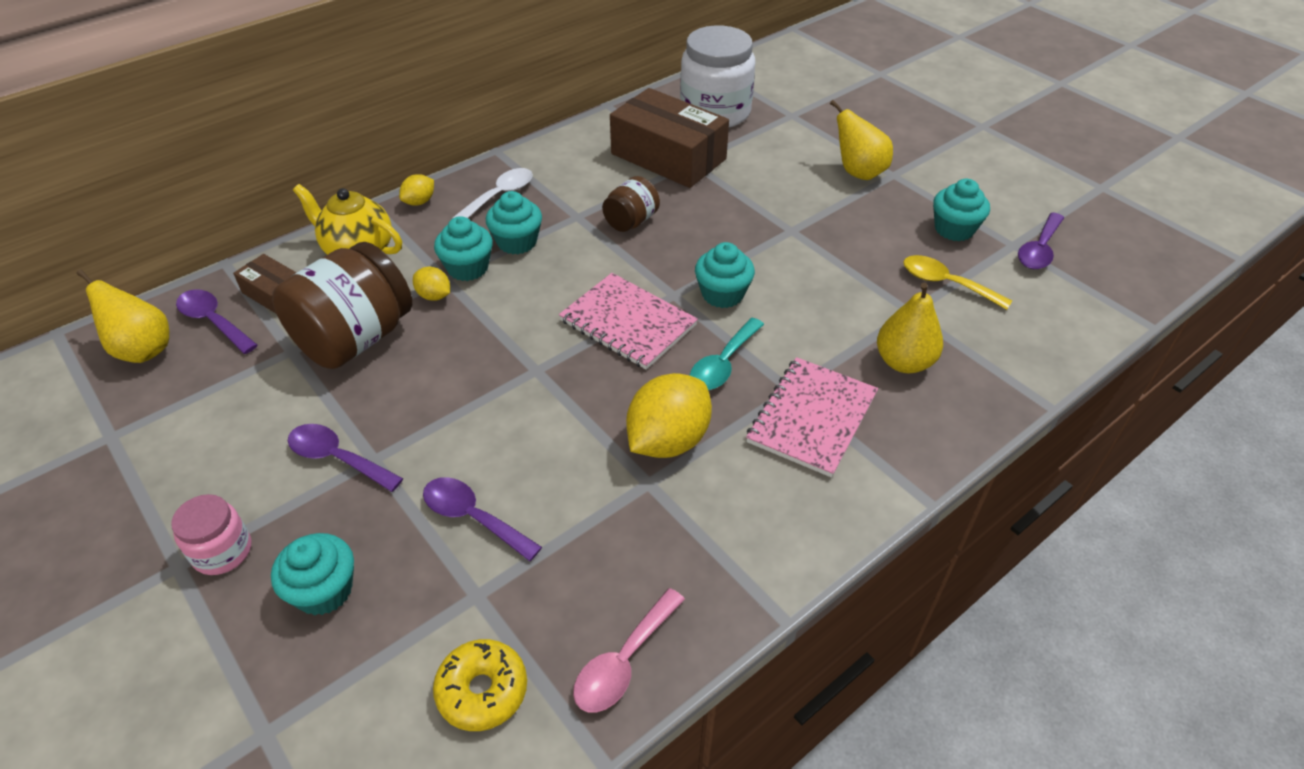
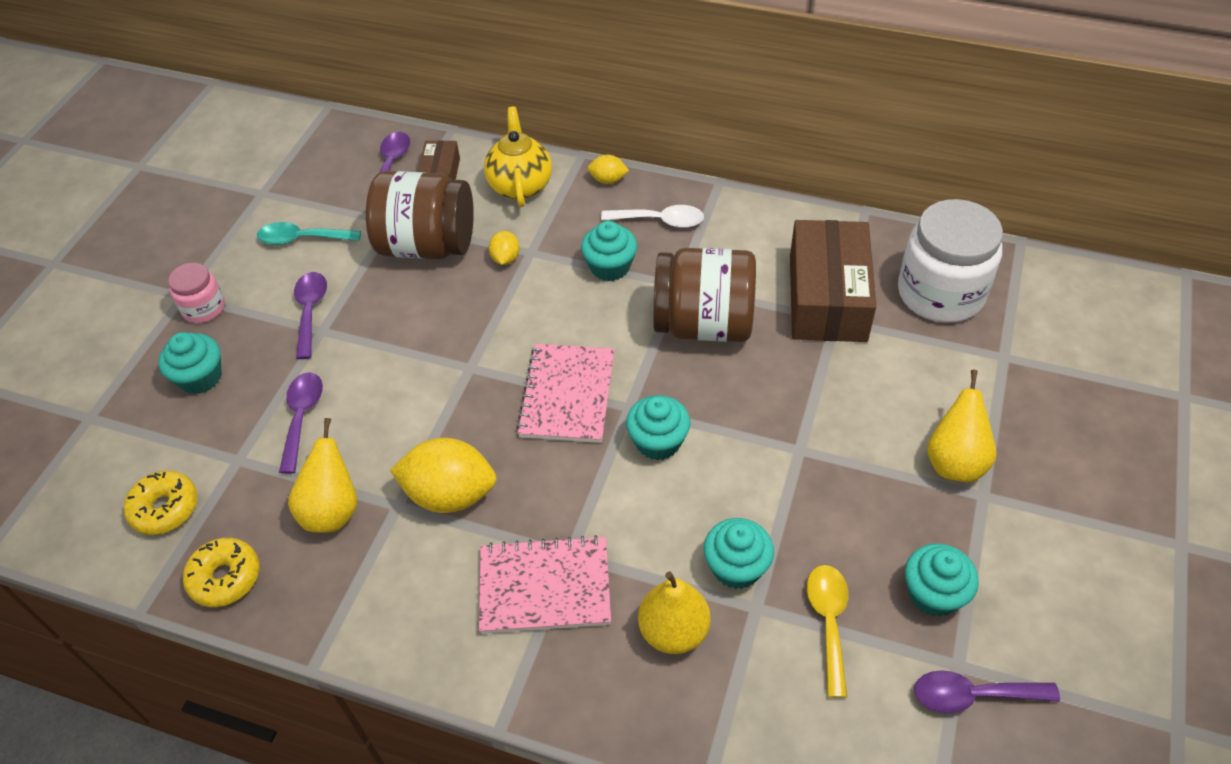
camera: 60 degrees right, 5 degrees up
(143, 350) = (342, 152): yellow pear -> yellow pear (332, 510)
(468, 268) = (553, 257): turquoise cupcake -> turquoise cupcake (736, 567)
(624, 661) = (225, 578): pink spoon -> yellow donut
(631, 221) = (703, 324): brown jar -> brown jar, size x1.95
(723, 363) = (567, 487): turquoise spoon -> turquoise spoon (302, 239)

